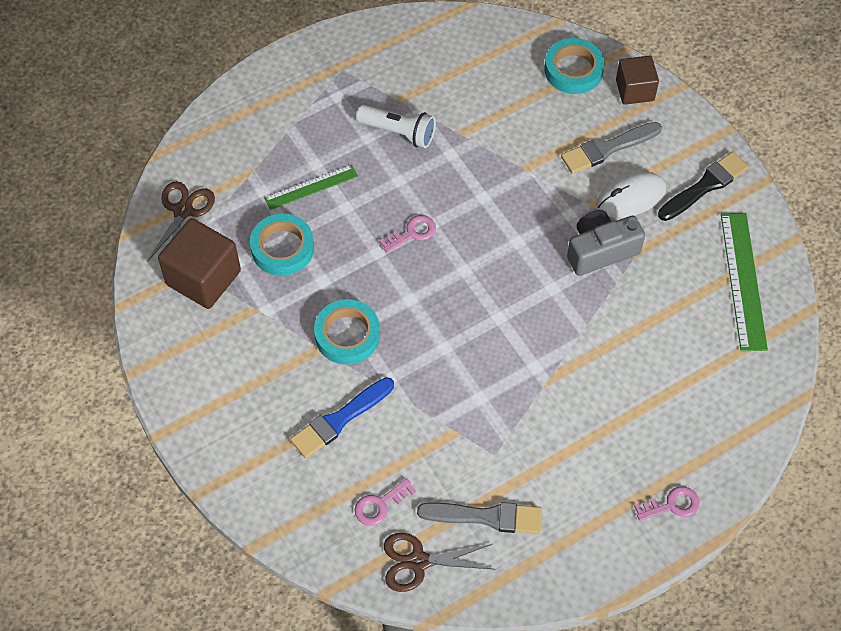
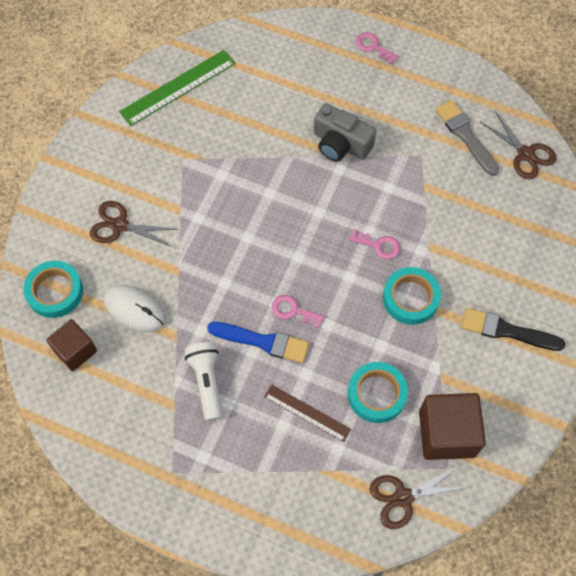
camera: 125 degrees left, 5 degrees up
(311, 187) = (307, 413): green ruler -> brown ruler
(339, 420) = (475, 260): blue brush -> blue brush (263, 342)
(380, 505) = (510, 198): pink key -> pink key (378, 245)
(600, 250) = (216, 181): grey camera -> grey camera (340, 144)
(607, 149) = (120, 225): grey brush -> brown scissors
(631, 197) = (154, 187): white mouse -> white mouse (134, 309)
(635, 90) = (48, 237): brown cube -> brown cube (75, 351)
(705, 186) = (111, 147): black brush -> black brush (506, 331)

